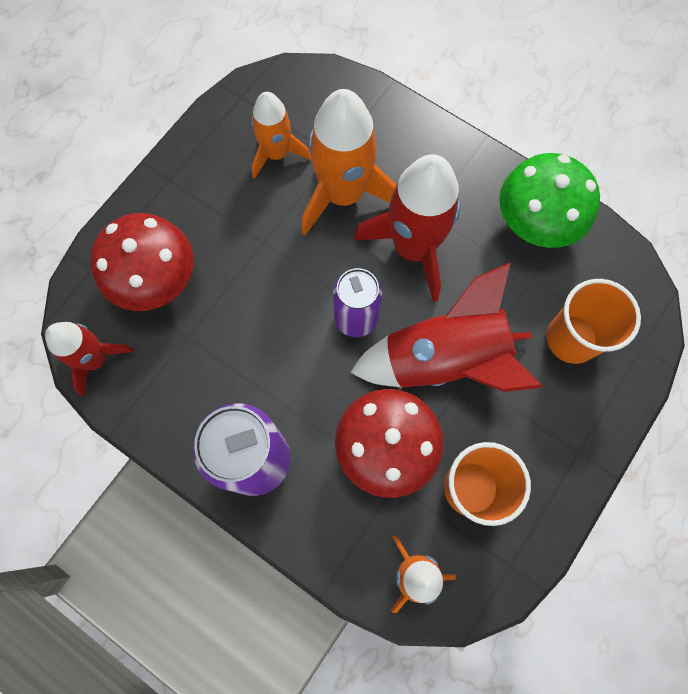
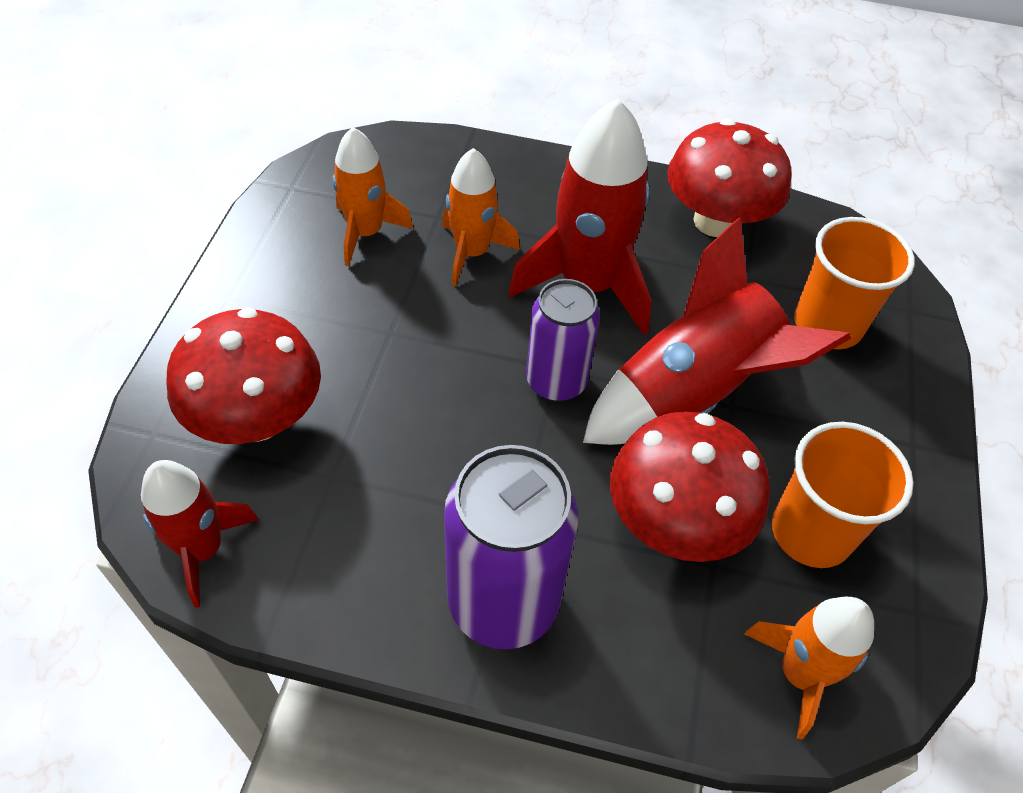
camera: 25 degrees left, 20 degrees down
(343, 194) = (472, 252): orange rocket -> orange rocket, size x0.61
(535, 222) = (716, 221): green mushroom -> red mushroom

